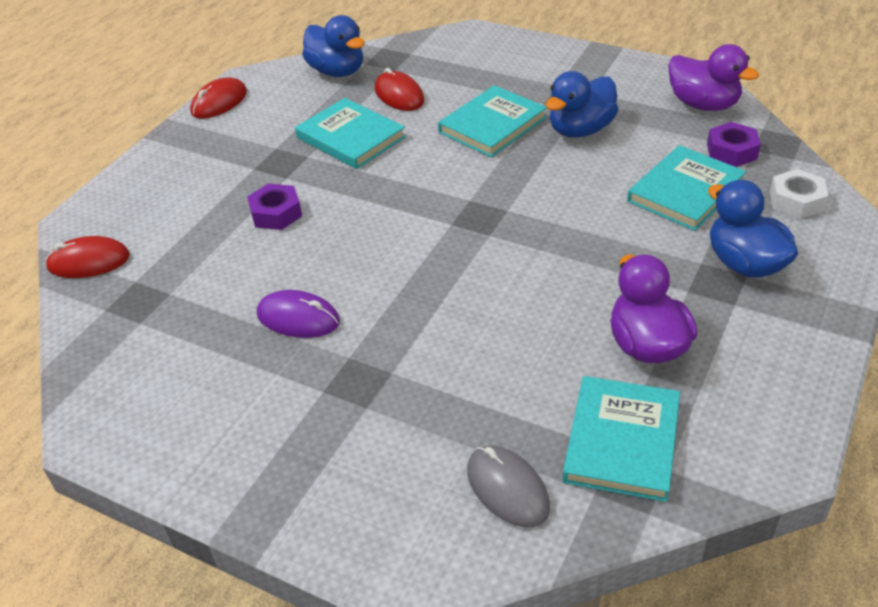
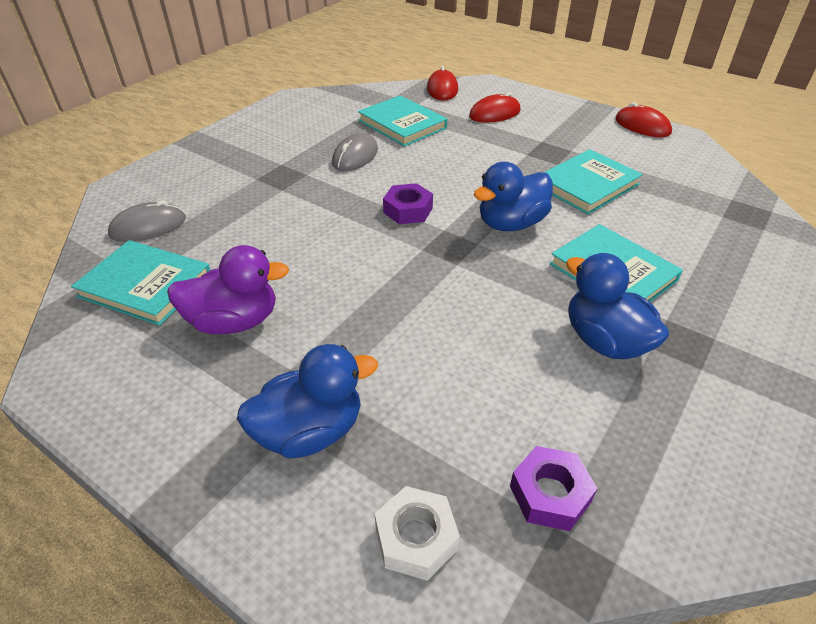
camera: 95 degrees right, 0 degrees up
(276, 213) = (479, 149): purple nut -> purple nut (408, 210)
(298, 318) = (355, 156): purple mouse -> grey mouse
(337, 71) = (710, 182): blue duck -> blue duck (511, 224)
(399, 95) = (668, 216): red mouse -> red mouse (494, 113)
(685, 192) = (461, 412): turquoise book -> turquoise book (402, 124)
(703, 104) = (684, 496): purple duck -> none

